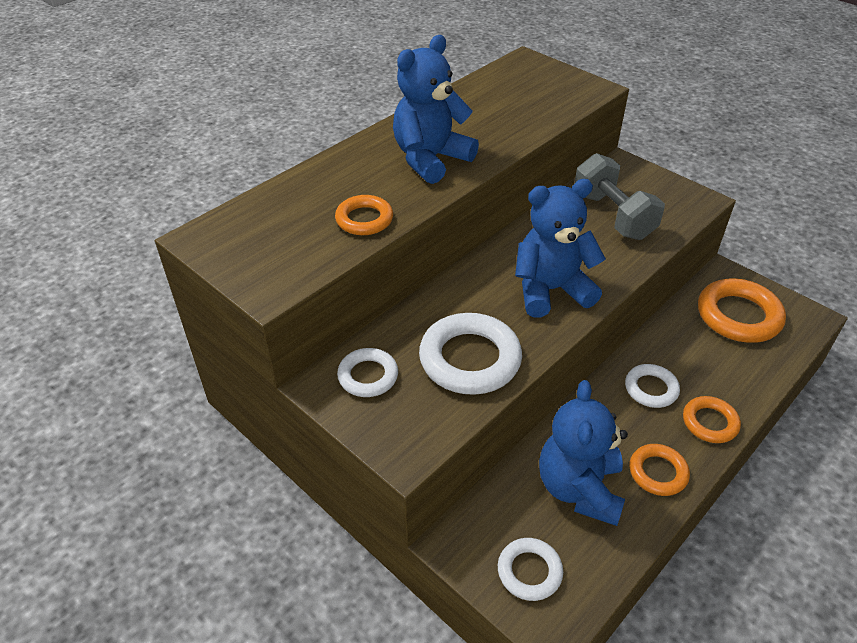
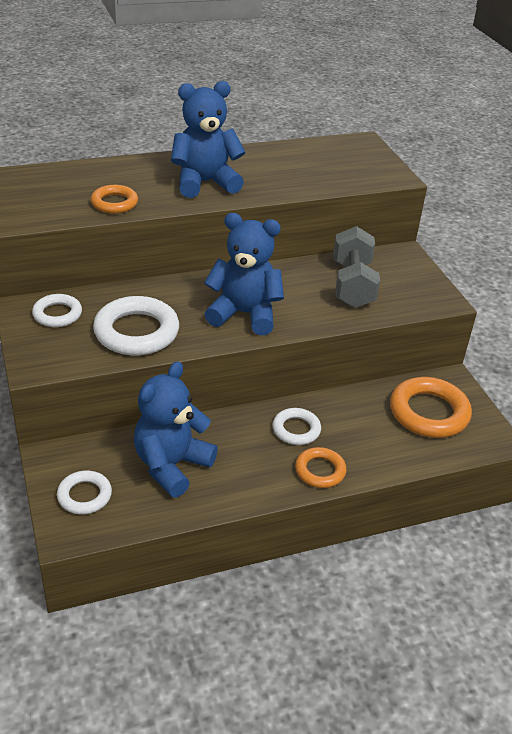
camera: 25 degrees right, 5 degrees down
(658, 472) = (242, 483): orange ring -> none

